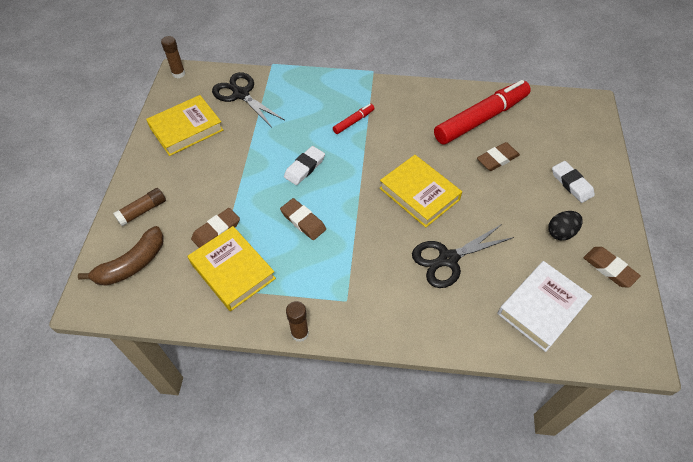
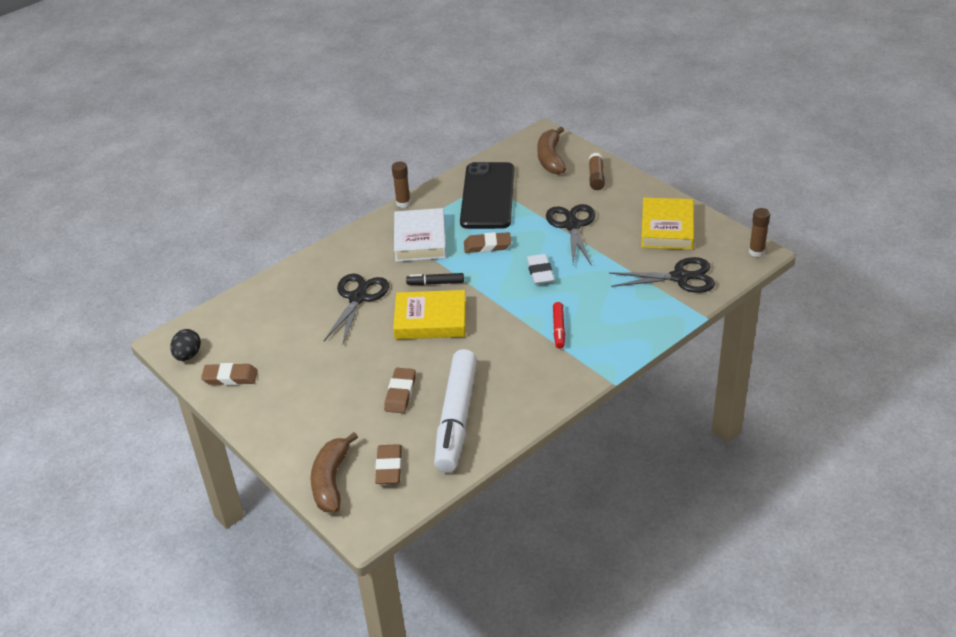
camera: 135 degrees right, 15 degrees down
(216, 231) = (533, 202): brown eraser -> brown eraser (389, 467)
(229, 184) = (572, 226): none -> black scissors
(232, 271) = (488, 196): yellow book -> black phone
(379, 221) = (435, 283): none -> black marker
(481, 119) = (456, 418): red marker -> white marker
(541, 308) = (262, 318): white book -> white book (420, 240)
(561, 232) = (290, 375): black egg -> black egg (188, 355)
(571, 184) = (314, 421): white eraser -> none
(592, 139) = (331, 481): none -> brown banana

